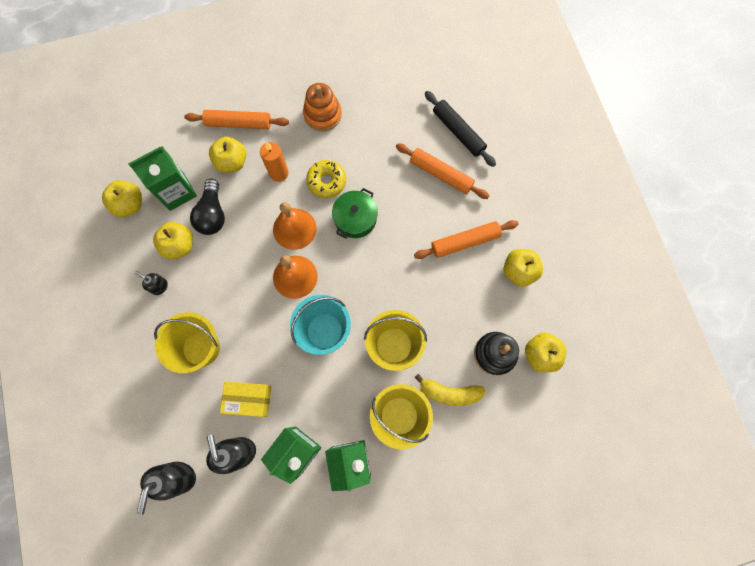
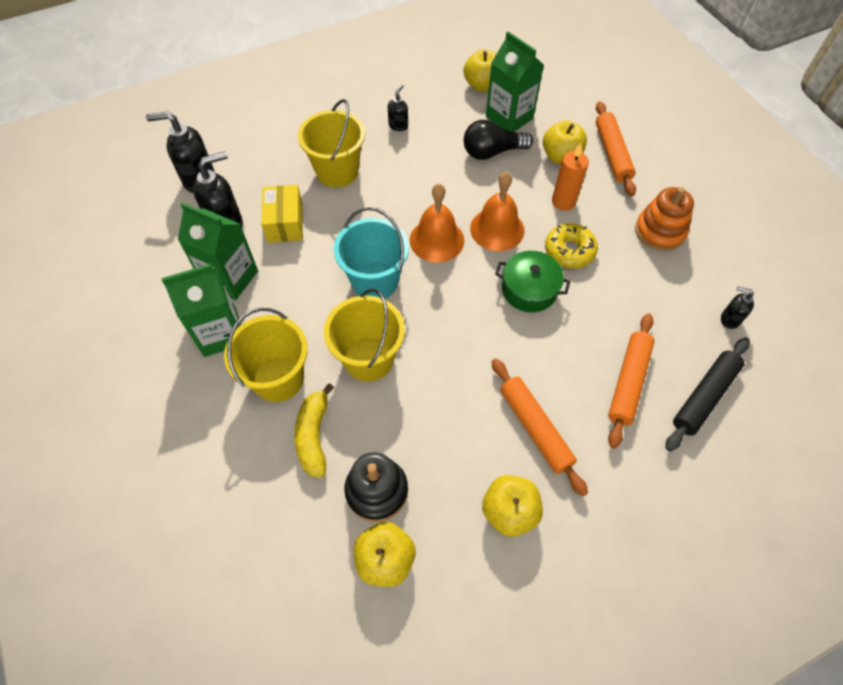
camera: 80 degrees right, 15 degrees down
(179, 245) = (448, 132): yellow apple -> none
(404, 96) = (729, 319): none -> black soap dispenser

